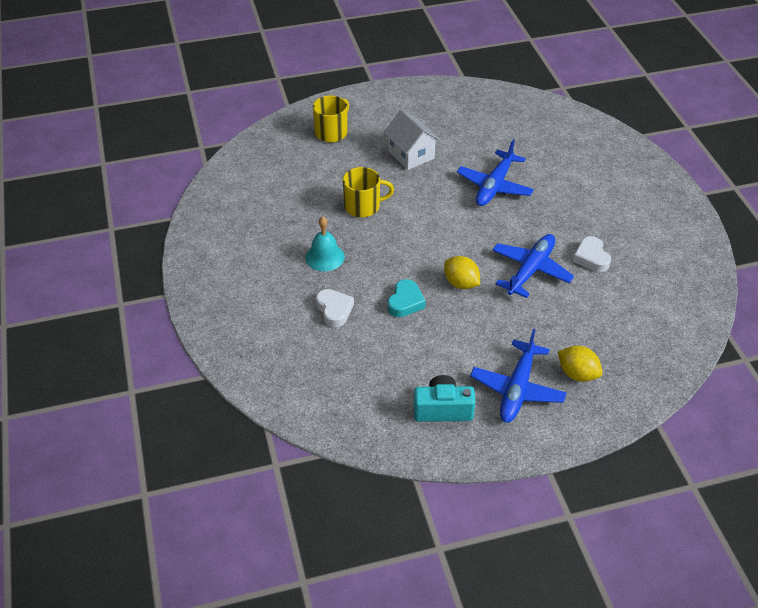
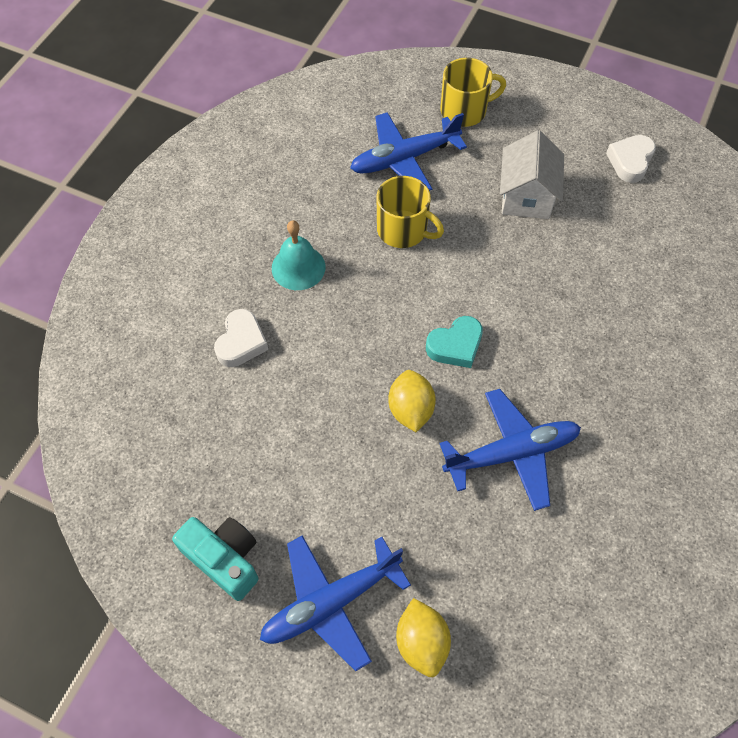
camera: 40 degrees right, 15 degrees up
(405, 302) = (324, 388): turquoise heart -> turquoise heart (455, 346)
(494, 186) = (586, 304): blue plane -> blue plane (405, 159)
(591, 258) = (608, 493): white heart -> white heart (630, 161)

